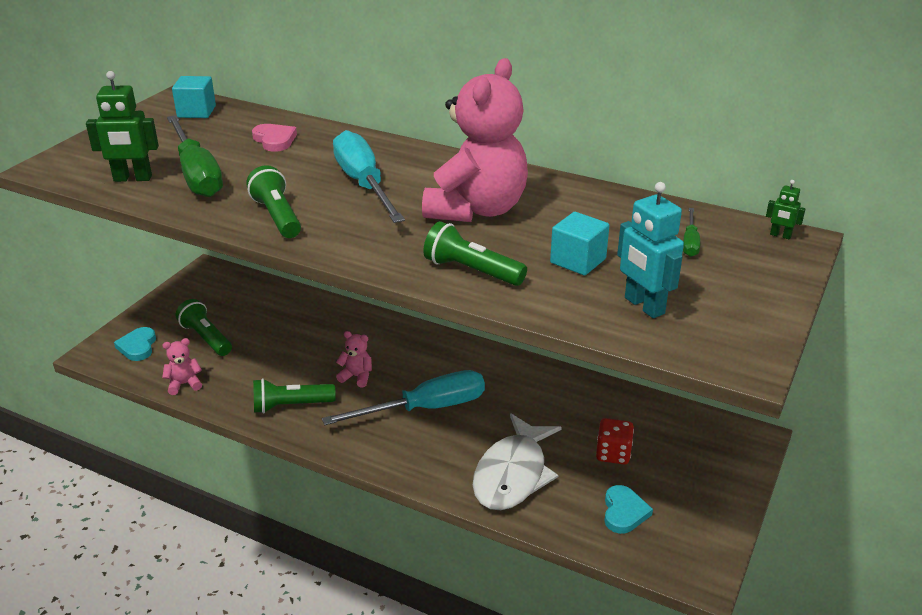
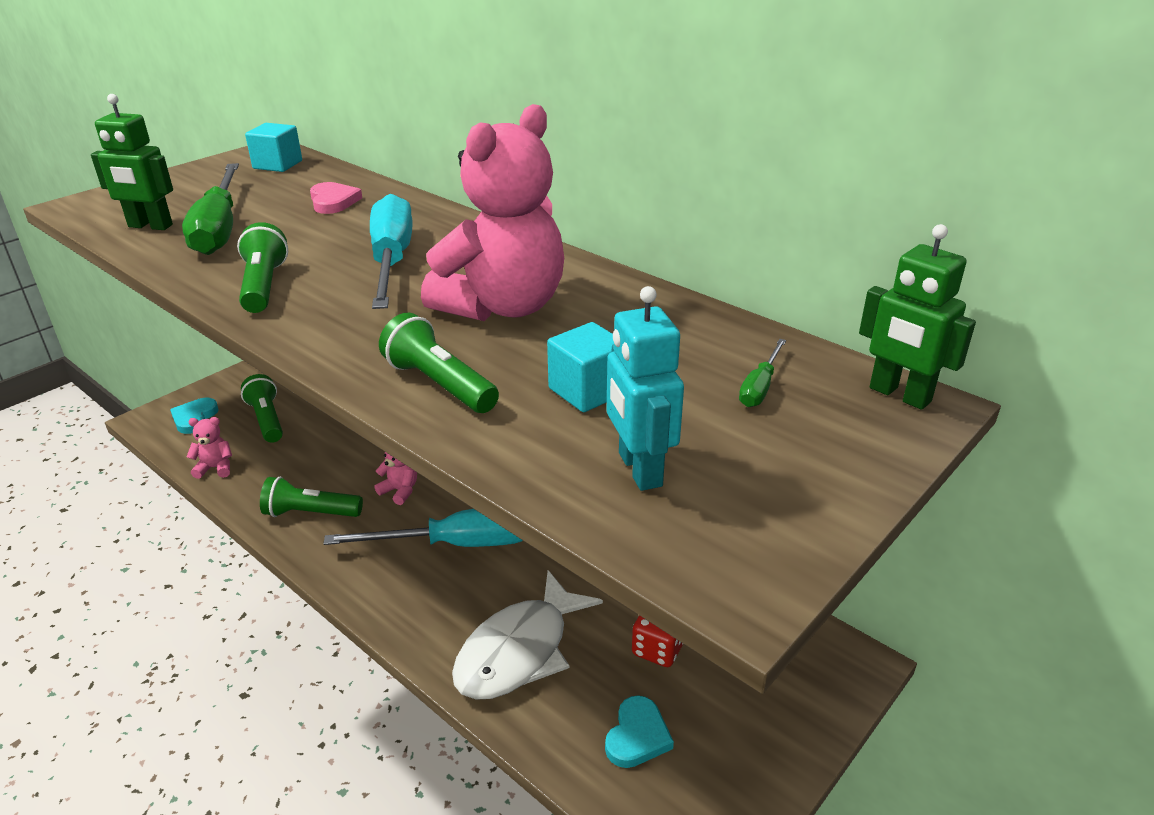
camera: 15 degrees right, 0 degrees up
(780, 235) = (899, 395): green robot -> green robot, size x1.99

